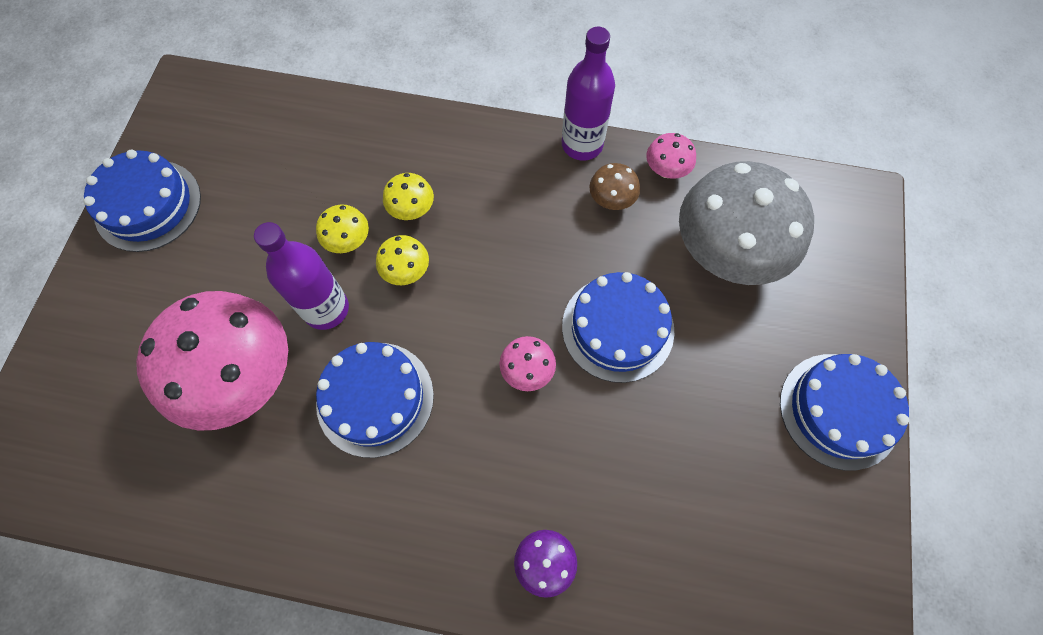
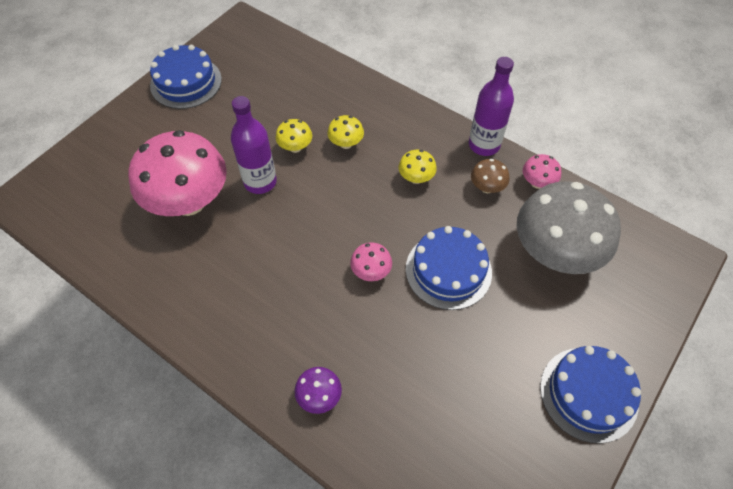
camera: 25 degrees right, 10 degrees down
(375, 398) = (262, 247): blue cake -> none
(406, 271) = (323, 179): yellow mushroom -> yellow mushroom (416, 178)

